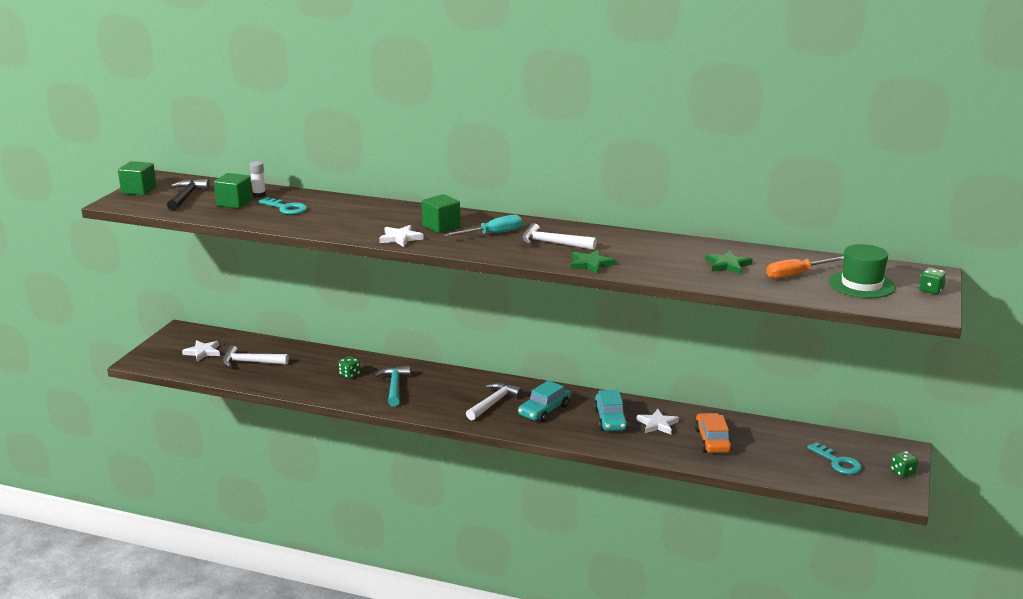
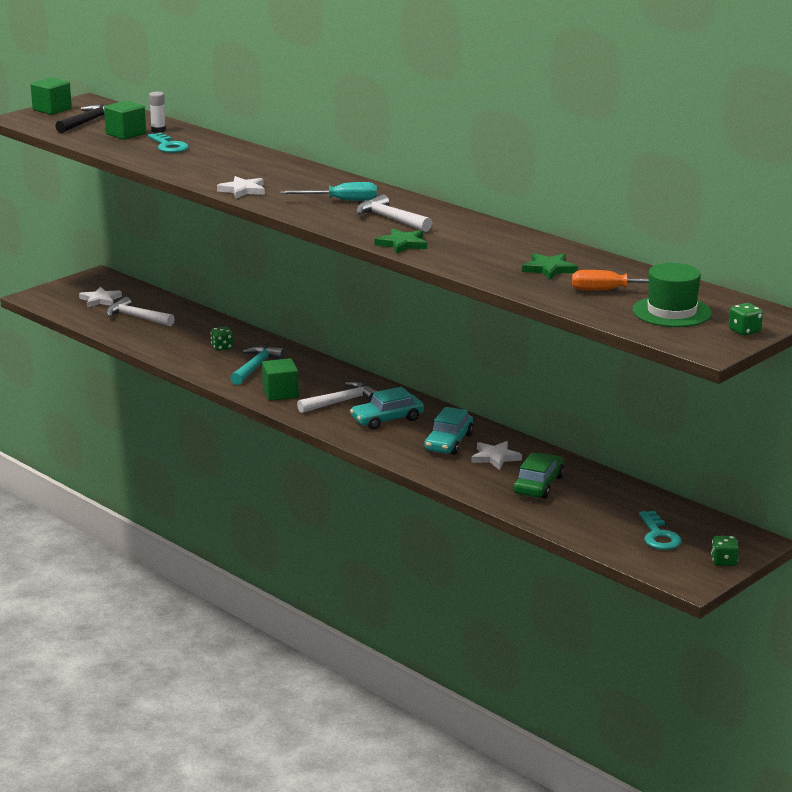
camera: 25 degrees right, 0 degrees up
(441, 226) = (298, 186): green cube -> green cube (280, 393)
(712, 440) = (539, 485): orange car -> green car

